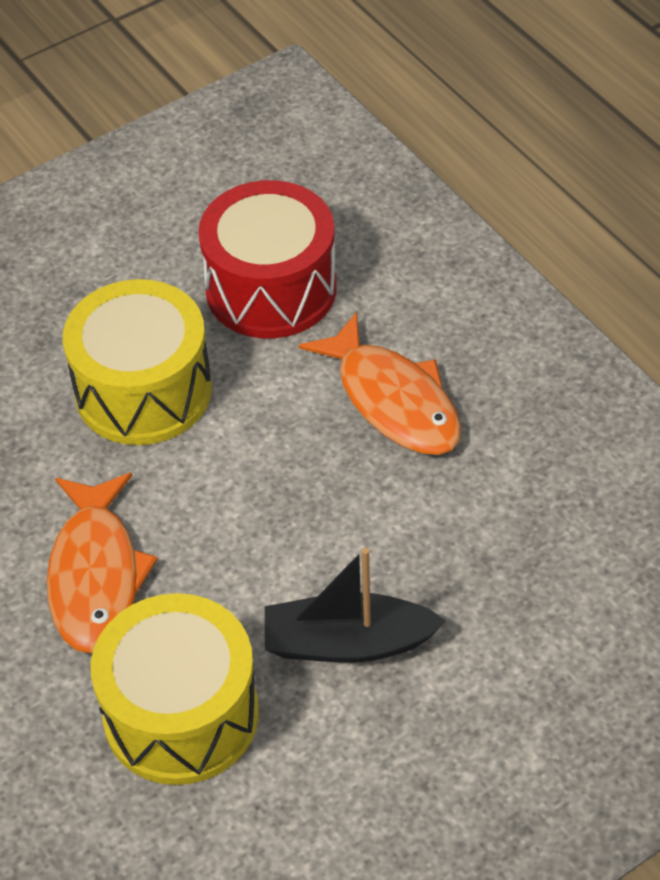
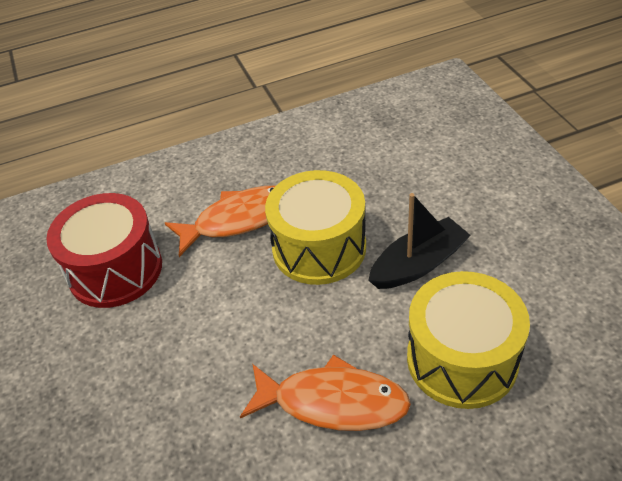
camera: 75 degrees left, 5 degrees down
(143, 390) = (172, 355): yellow drum -> yellow drum (319, 248)
(347, 642) = (418, 264): black boat -> black boat turned 135 degrees counterclockwise

